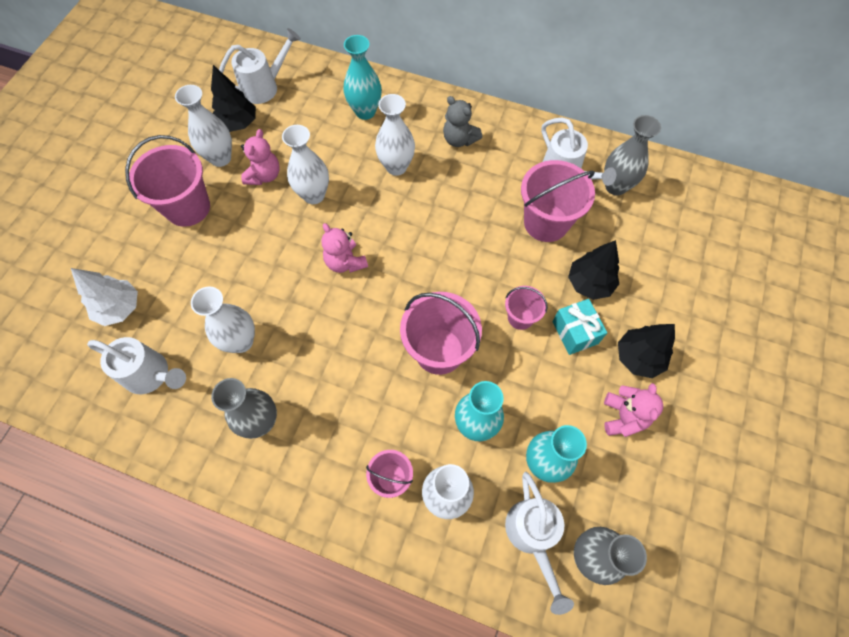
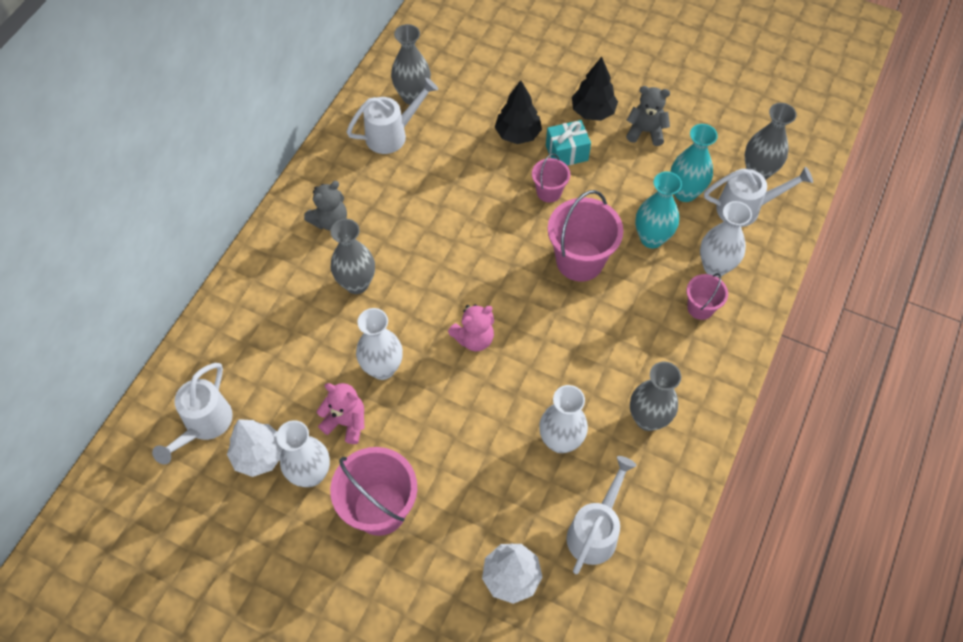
camera: 85 degrees left, 5 degrees down
(238, 123) = (259, 455): black tree -> white tree
(264, 87) = (204, 424): white watering can -> white watering can turned 135 degrees counterclockwise
(365, 111) = (270, 311): turquoise vase -> none
(396, 167) = (356, 283): white vase -> grey vase
(546, 222) = (447, 158): pink bucket -> none
(623, 416) = (645, 131): pink teddy bear -> grey teddy bear

